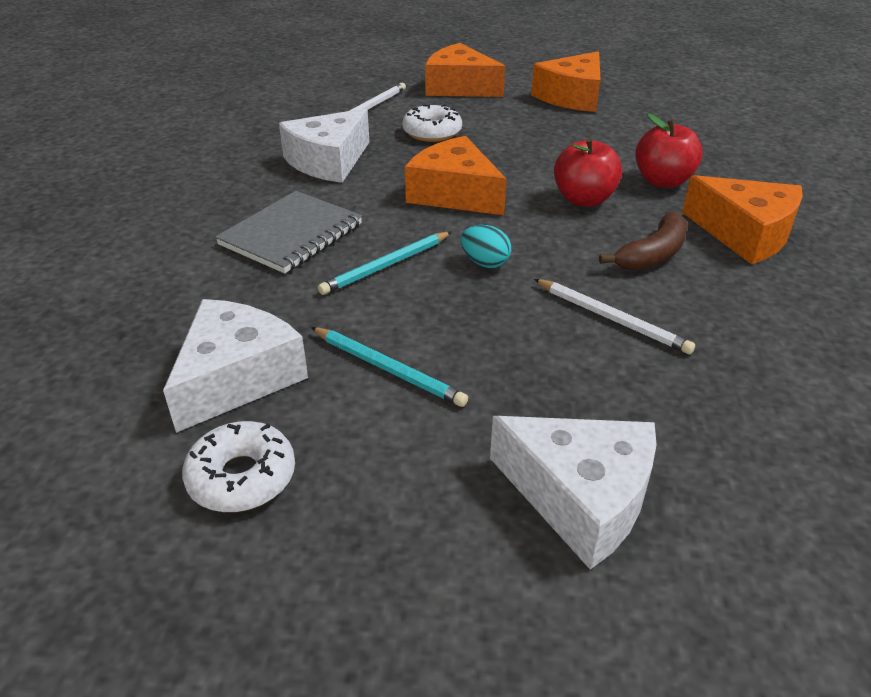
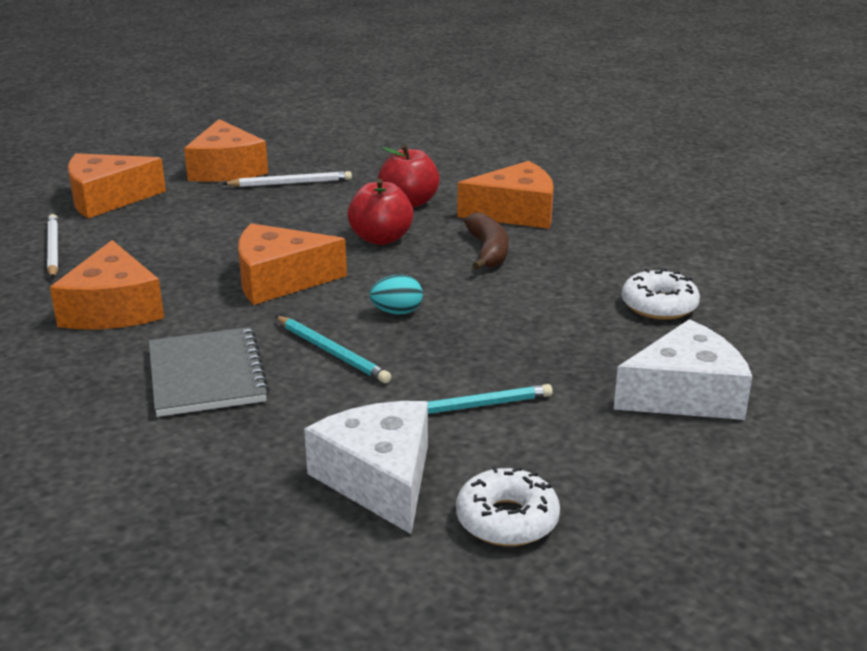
camera: 50 degrees left, 10 degrees down
(328, 161) = (113, 309): white cheese -> orange cheese
(386, 266) = (332, 352): turquoise pencil -> turquoise pencil turned 45 degrees counterclockwise
(432, 132) = (161, 244): white donut -> white donut (659, 305)
(612, 318) = (534, 300): white pencil -> white pencil (290, 183)

